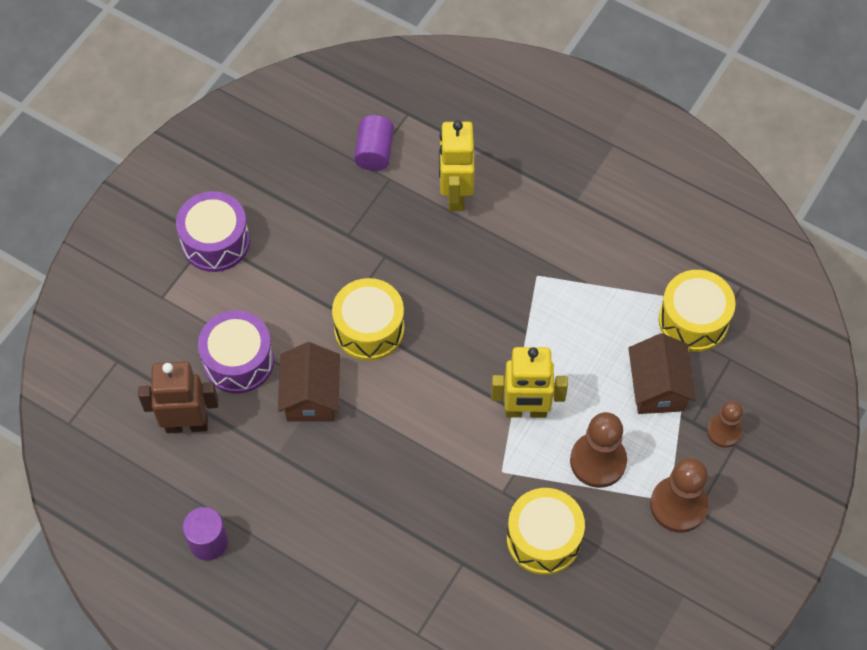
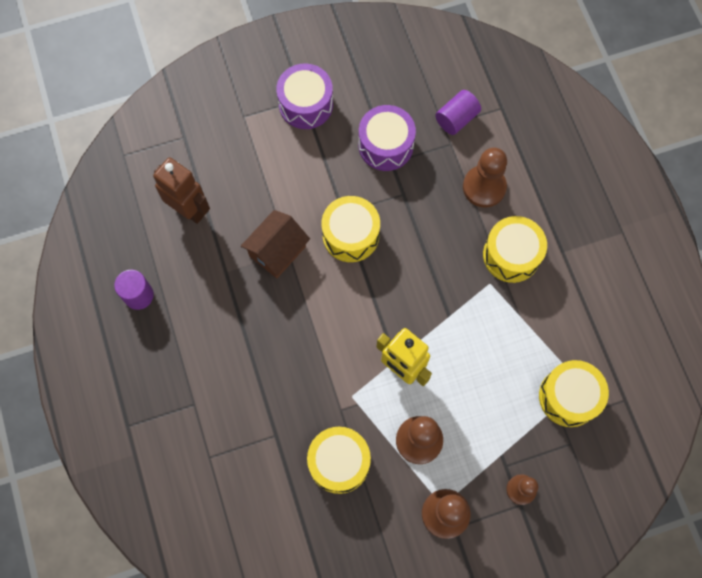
camera: 40 degrees right, 10 degrees up
(238, 361) = (253, 193): purple drum -> purple drum (385, 145)
(455, 195) = (484, 187): yellow robot -> brown pawn
(534, 236) = (511, 255): none -> yellow drum
(657, 387) = (503, 423): brown house -> none

